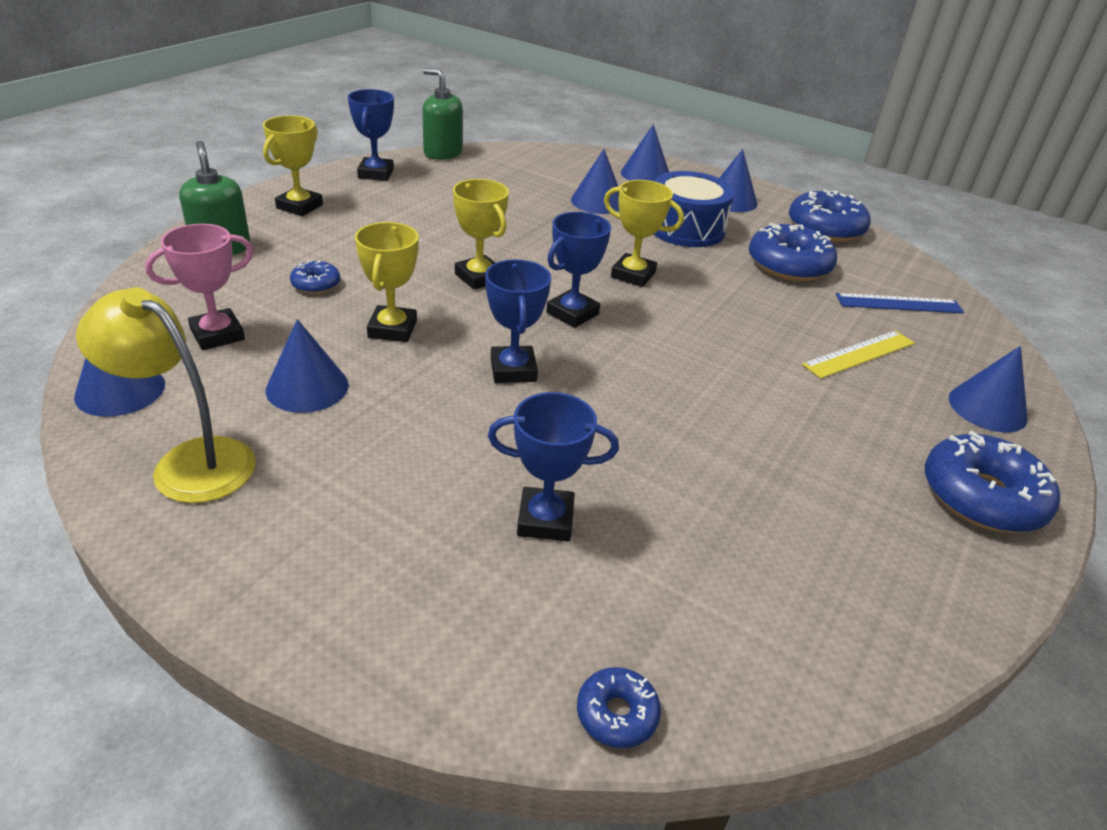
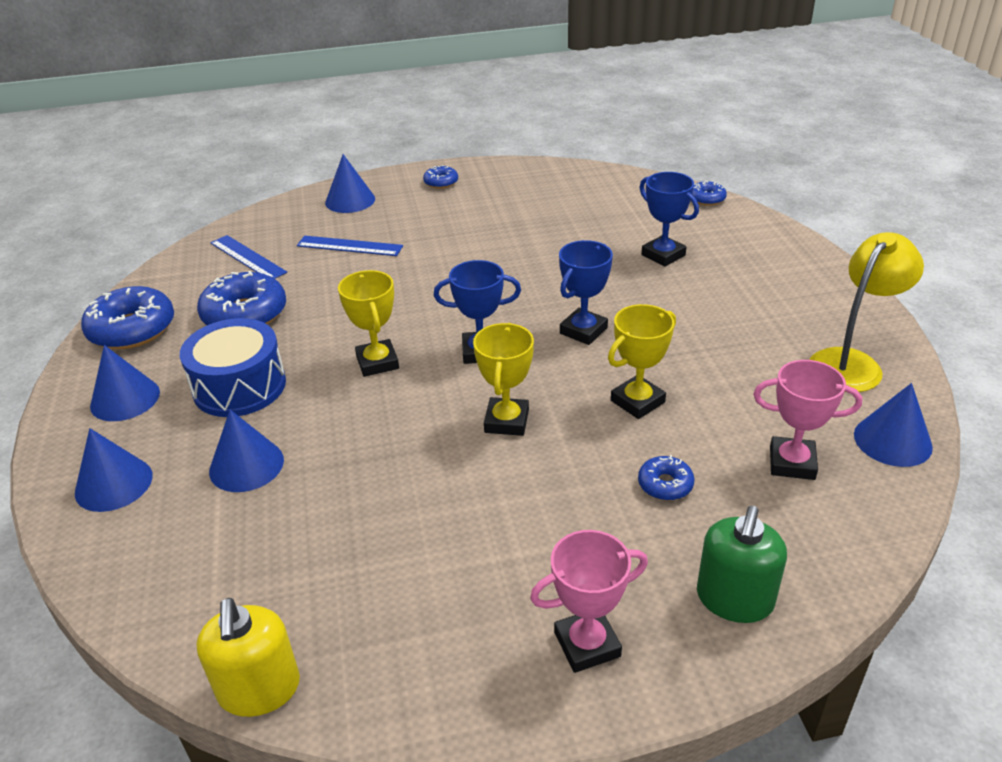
camera: 130 degrees left, 0 degrees up
(189, 462) = (852, 363): yellow lamp -> yellow lamp turned 120 degrees counterclockwise
(299, 206) = (587, 644): yellow trophy -> pink trophy
(307, 387) = (743, 381): blue cone -> none
(376, 174) = (416, 679): blue trophy -> none
(442, 153) = (259, 689): green soap dispenser -> yellow soap dispenser
(859, 354) = (349, 246): yellow ruler -> blue ruler
(982, 497) = (441, 182): blue donut -> blue donut, size x0.50

